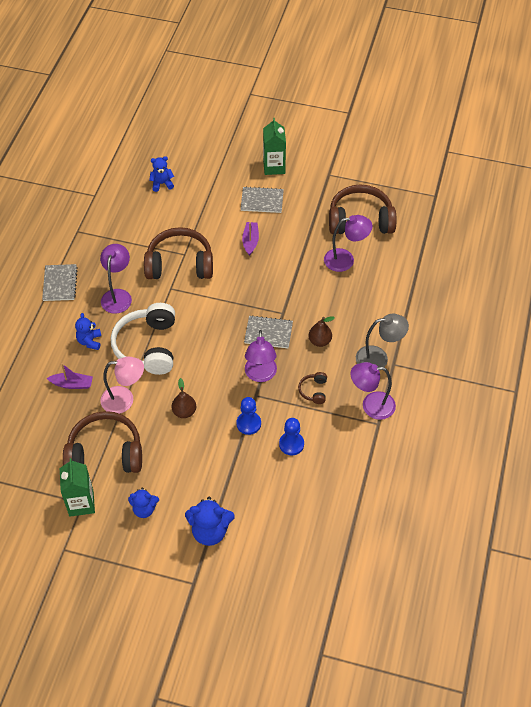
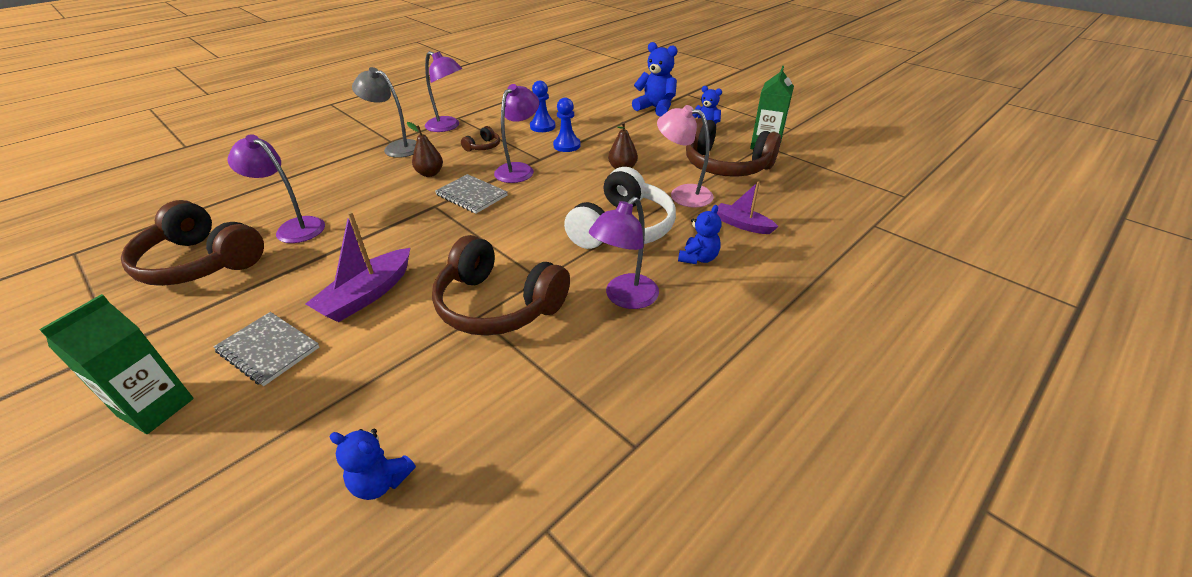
camera: 150 degrees left, 15 degrees down
(60, 283) = (714, 353): grey notebook -> none
(250, 241) = (367, 295): purple boat -> purple boat, size x1.53

